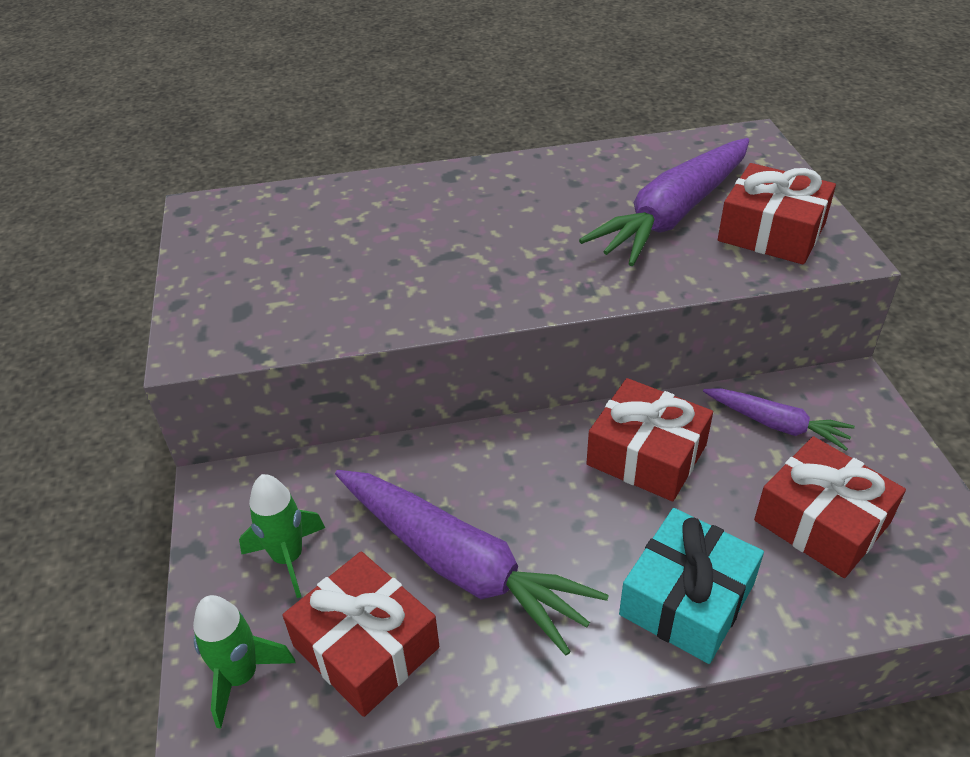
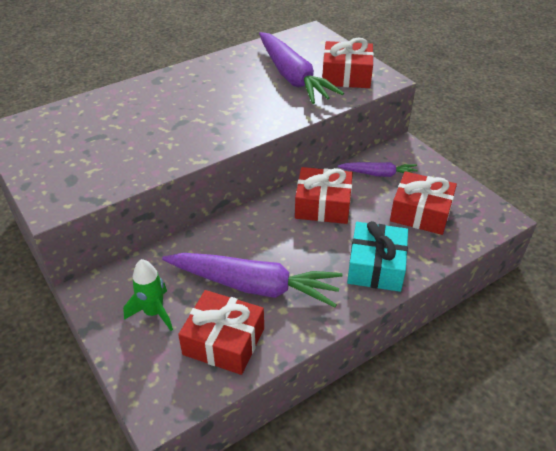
camera: 25 degrees left, 0 degrees up
(241, 676) = (160, 380): green rocket -> none
(673, 214) = (292, 77): purple carrot -> purple carrot turned 45 degrees counterclockwise

